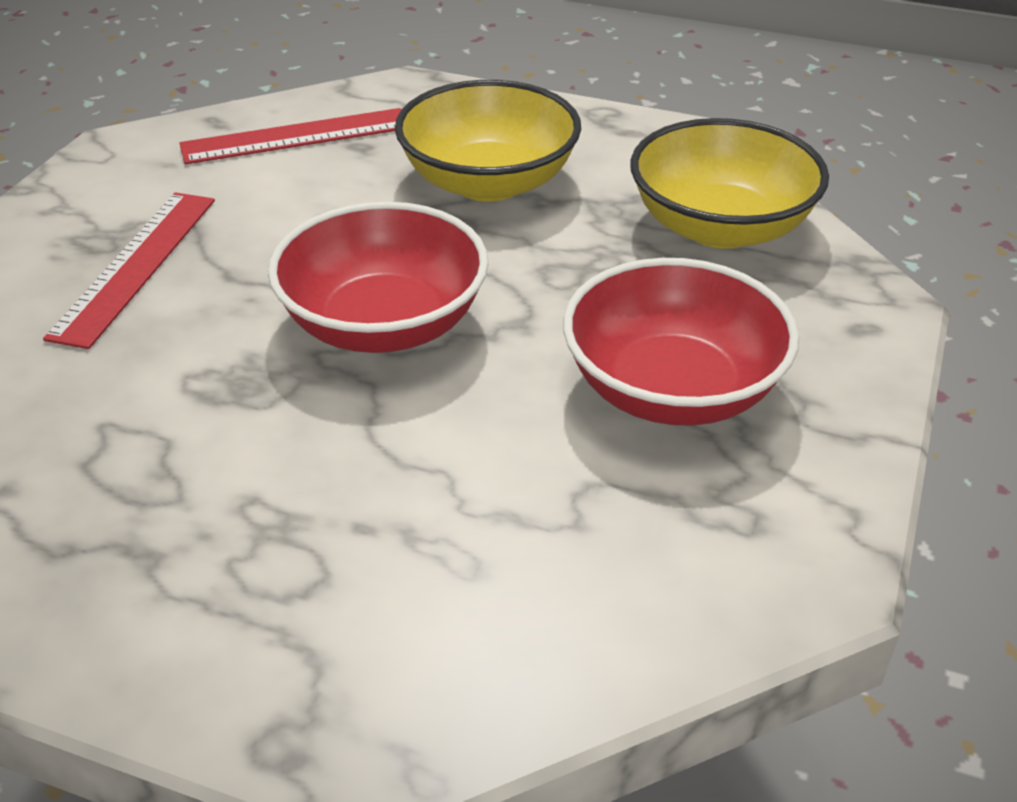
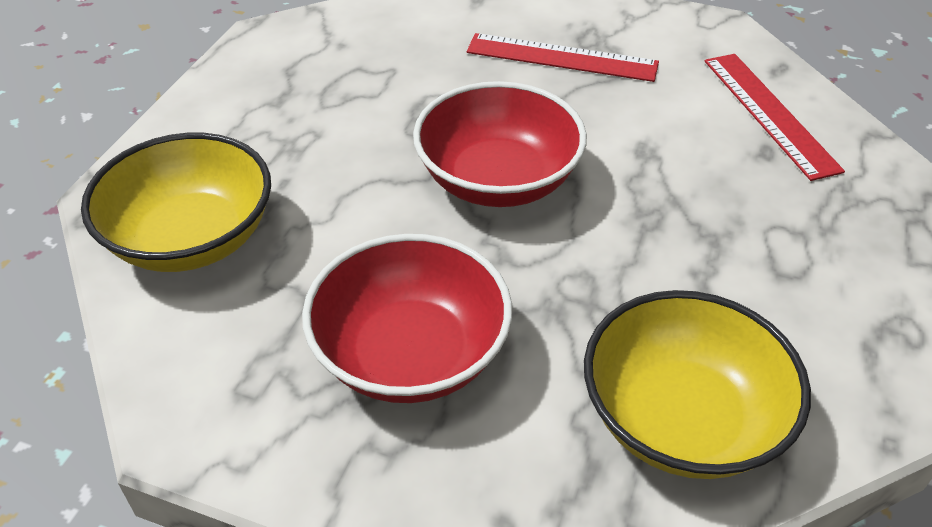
camera: 90 degrees right, 5 degrees up
(488, 182) = (725, 236): yellow bowl -> yellow bowl (192, 238)

